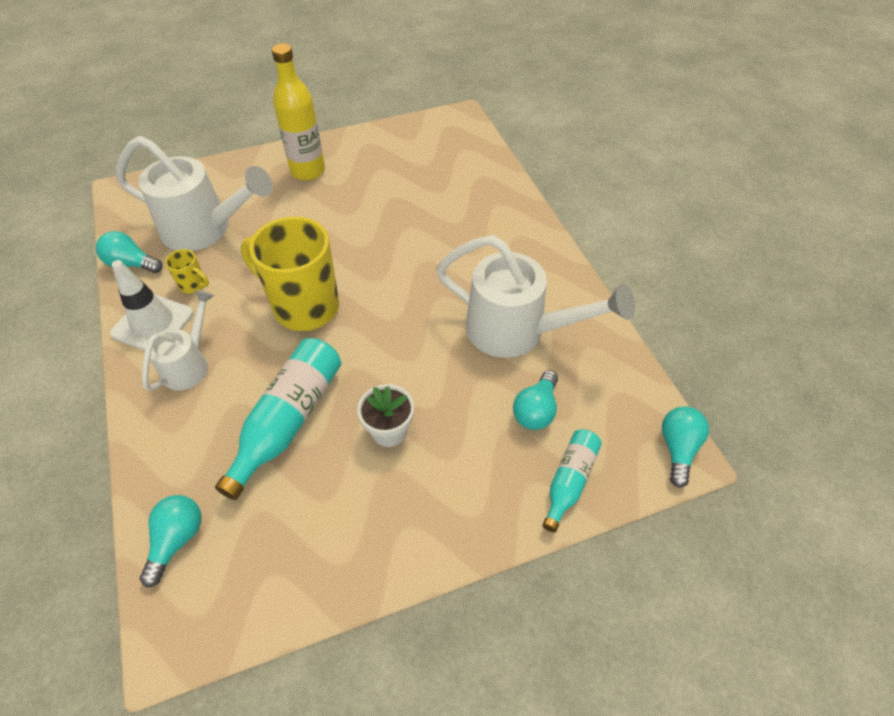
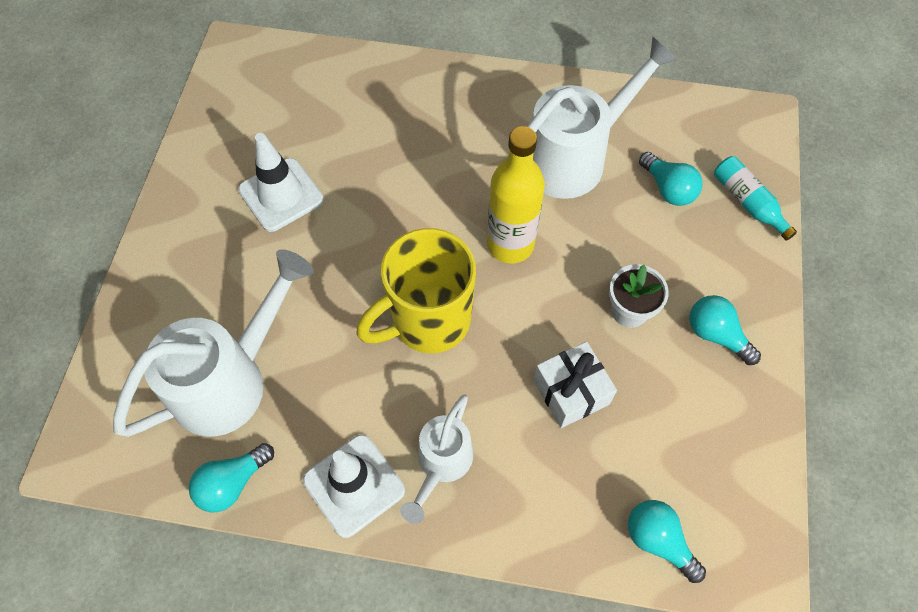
camera: 60 degrees left, 10 degrees up
(189, 364) = (441, 463): white watering can -> white watering can turned 120 degrees counterclockwise
(193, 285) = (320, 422): yellow mug -> none
(288, 420) = (571, 392): turquoise bottle -> white gift
(308, 171) = (207, 232): yellow bottle -> yellow bottle (510, 244)
(359, 189) = (281, 195): none -> white traffic cone
(678, 449) = (754, 116): turquoise light bulb -> turquoise light bulb (716, 335)

